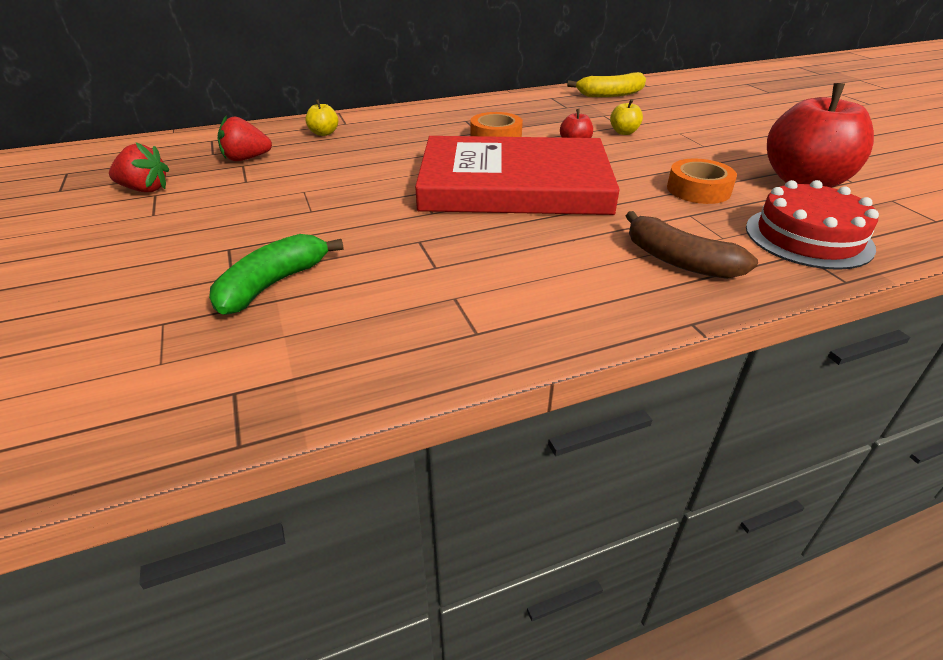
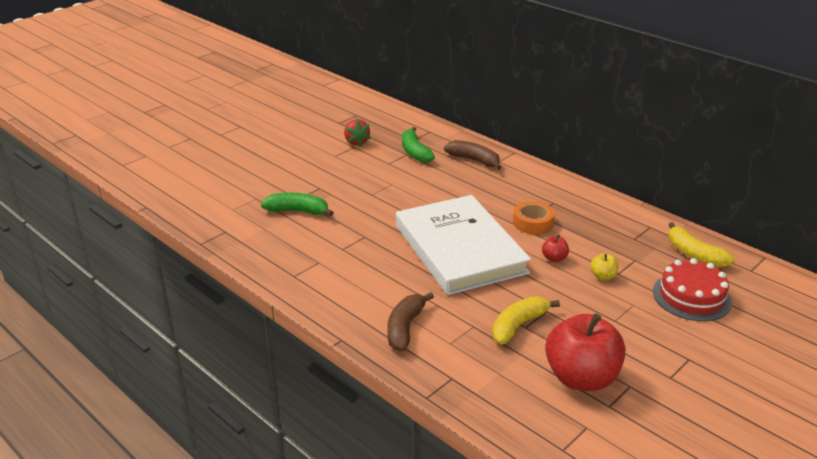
camera: 65 degrees right, 5 degrees down
(246, 159) = (415, 152): red strawberry -> green banana
(324, 133) = (474, 160): yellow apple -> brown banana
(514, 184) = (460, 249): red book -> white book
(698, 190) = (518, 325): orange tape -> yellow banana
(808, 237) = (478, 380): red cake -> red cake (691, 296)

